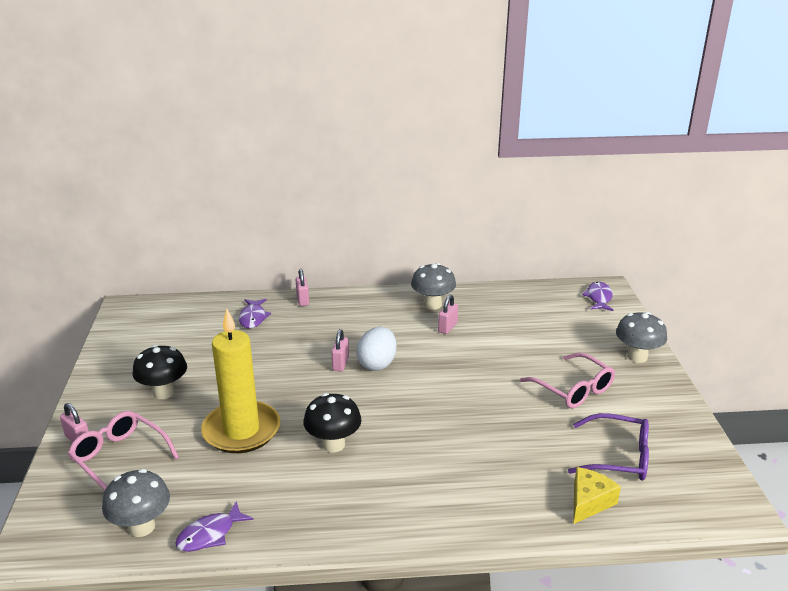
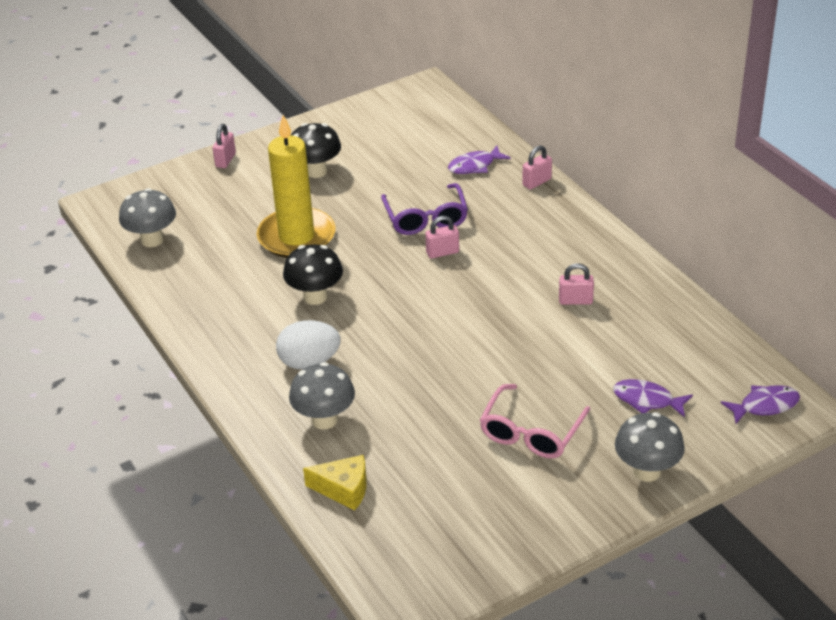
camera: 65 degrees right, 10 degrees up
(120, 458) = (219, 191): pink glasses -> none
(210, 534) = (164, 277): purple fish -> purple fish (647, 400)
(377, 364) = (462, 276): white egg -> white egg (309, 362)
(432, 304) = (614, 274): grey mushroom -> grey mushroom (324, 420)
(618, 457) = (431, 495): purple glasses -> purple glasses (426, 218)

